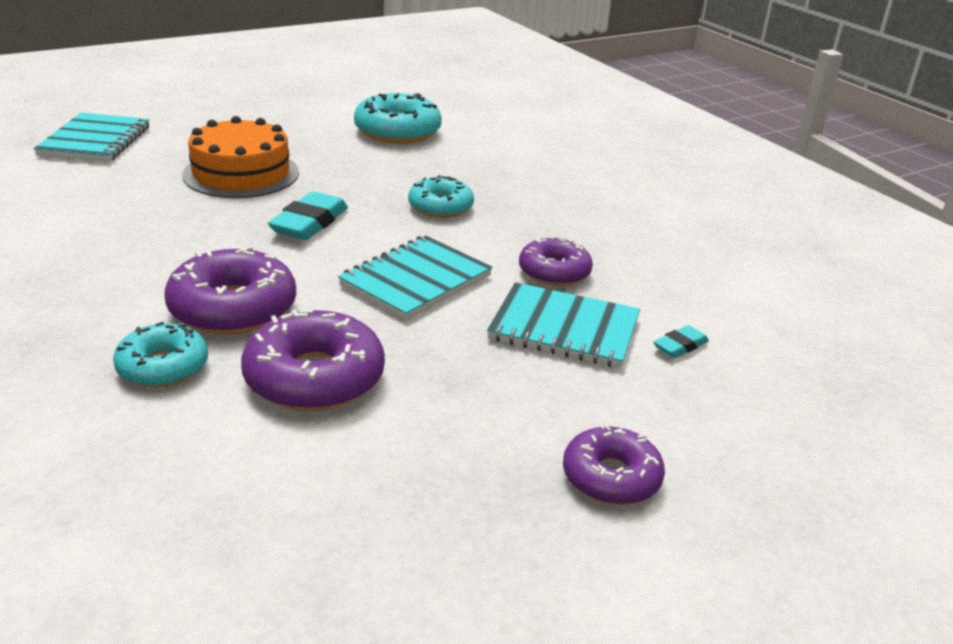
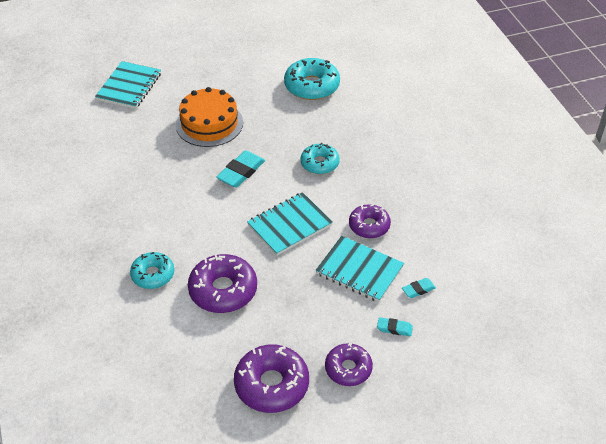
camera: 15 degrees right, 15 degrees up
(233, 308) = (190, 237): purple donut -> purple donut (271, 384)
(667, 404) = (394, 328): none -> turquoise eraser

